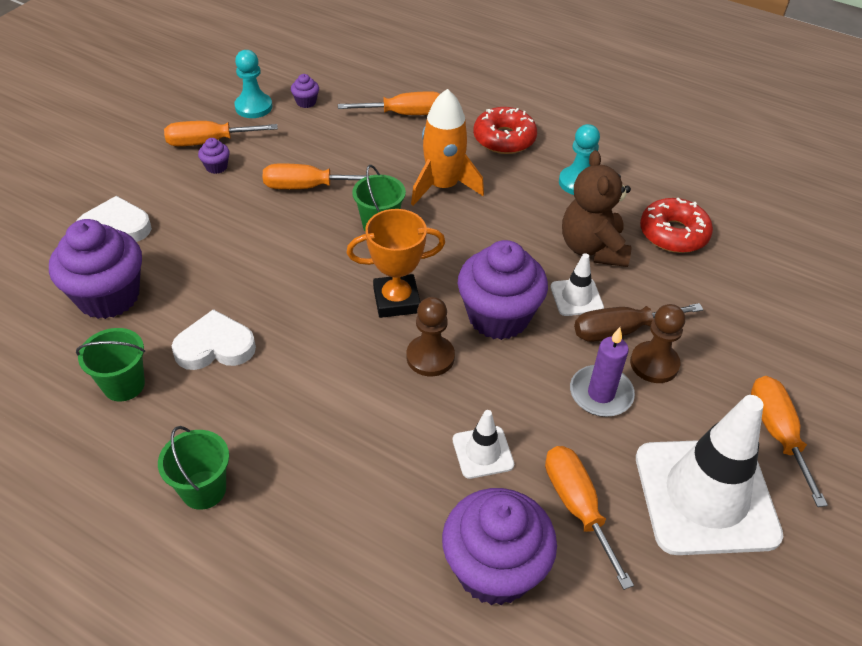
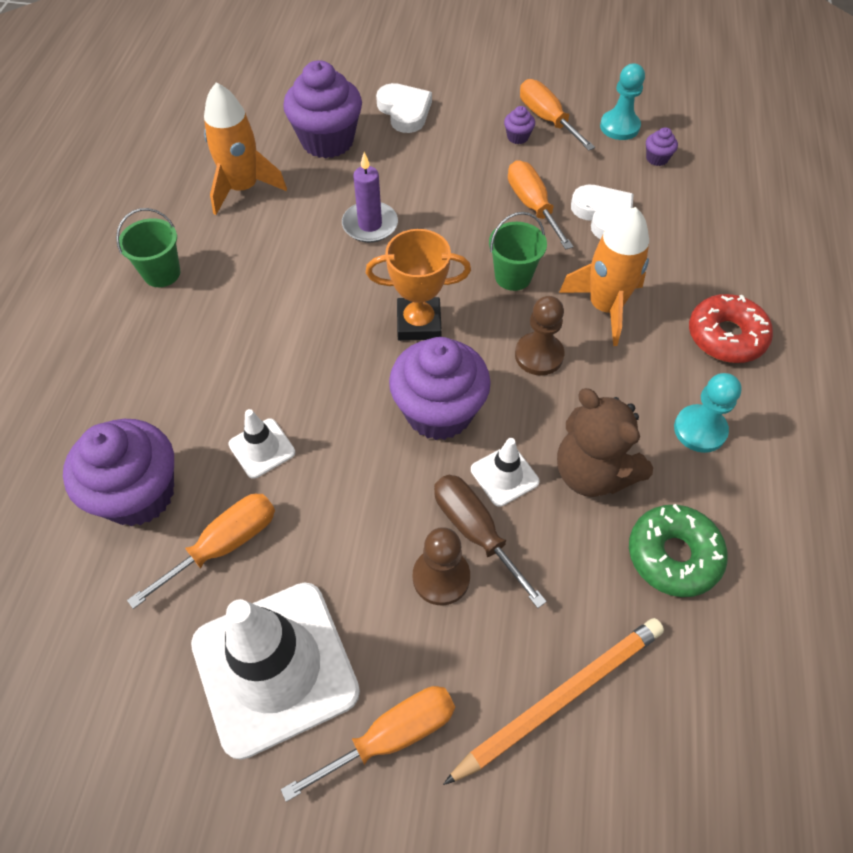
camera: 70 degrees right, 10 degrees up
(124, 385) = (243, 188): green bucket -> orange rocket
(215, 346) = (304, 223): white heart -> white heart (603, 215)
(396, 300) = (419, 323): orange trophy -> orange trophy turned 60 degrees counterclockwise
(405, 114) = (700, 238): orange screwdriver -> none
(430, 357) = (359, 372): brown pawn -> brown pawn (539, 355)
(592, 248) = (592, 472): brown teddy bear -> brown teddy bear turned 105 degrees counterclockwise
(601, 394) = (375, 533): purple candle -> purple candle (370, 225)
(673, 234) = (673, 555): red donut -> green donut
(765, 329) = (559, 697): none -> orange pencil

